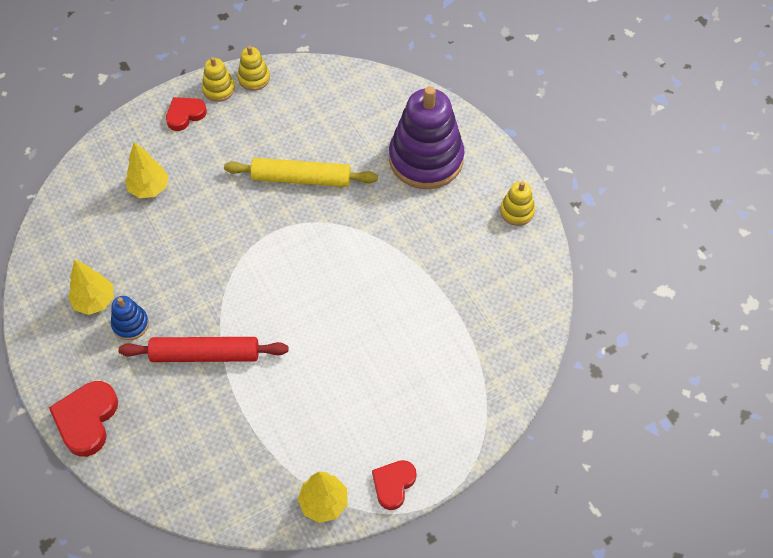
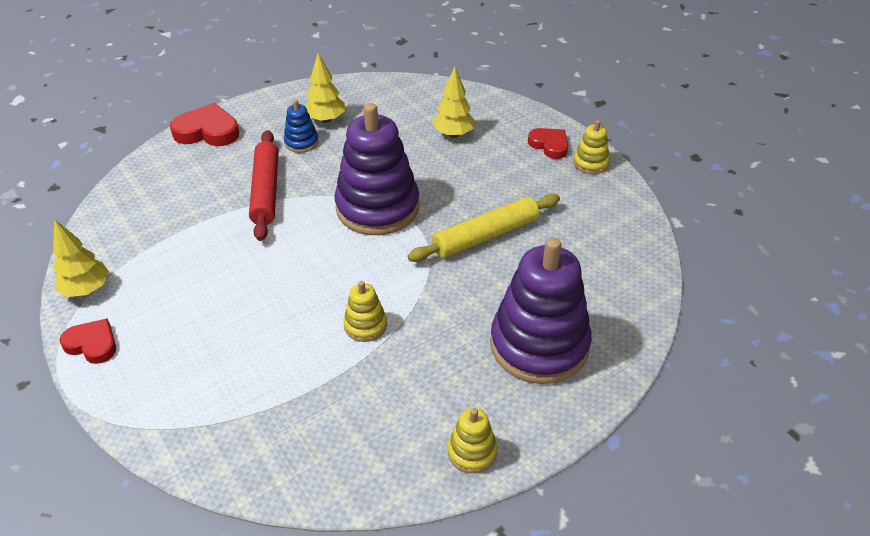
camera: 85 degrees right, 15 degrees down
(249, 258) = (377, 208): none -> purple stacking toy
(254, 78) = (615, 186): yellow stacking toy -> yellow stacking toy (365, 325)
(301, 178) = (486, 236): yellow rolling pin -> yellow rolling pin turned 60 degrees clockwise

